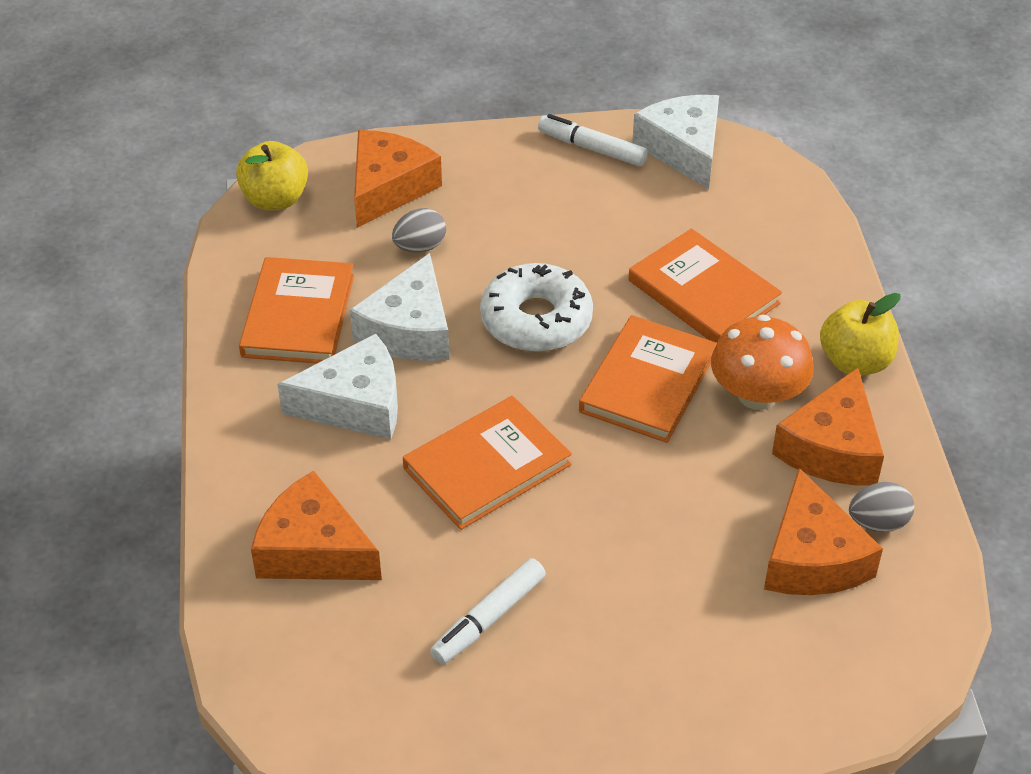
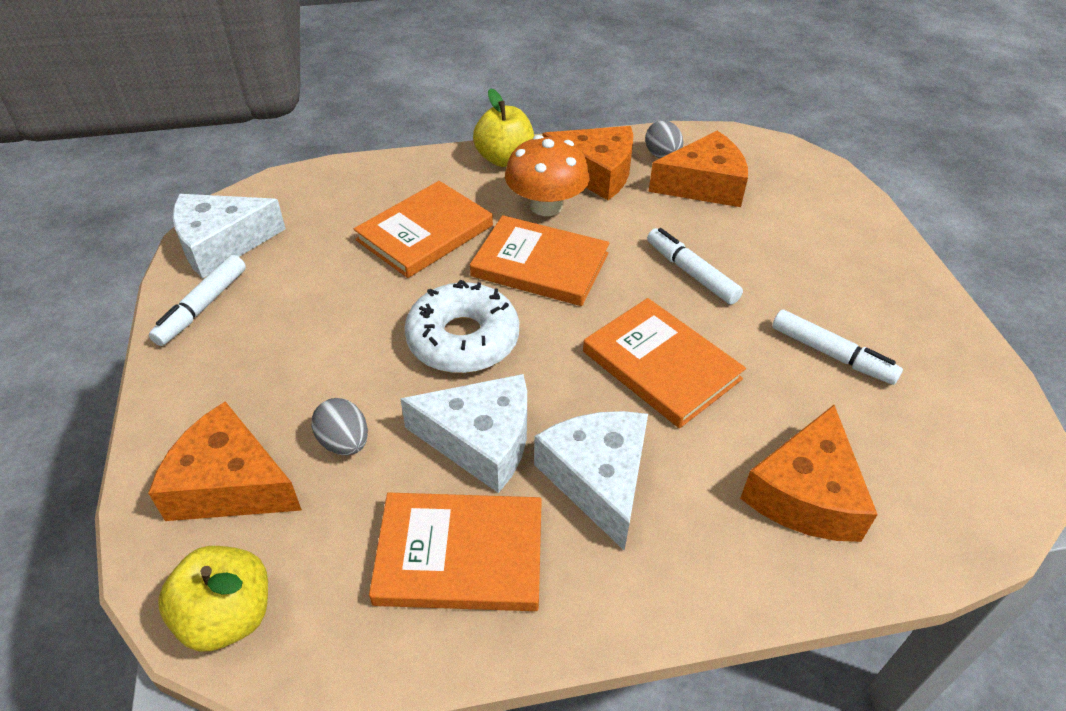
camera: 95 degrees left, 0 degrees up
(631, 515) = (691, 273): none -> white marker

